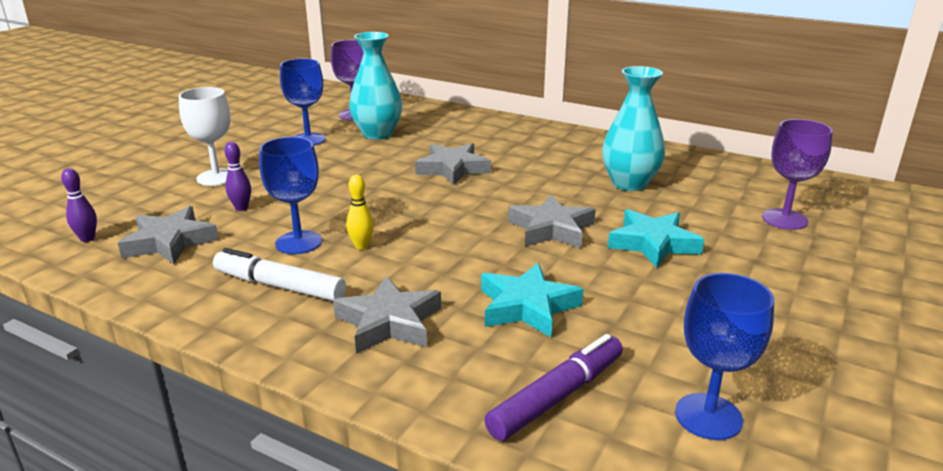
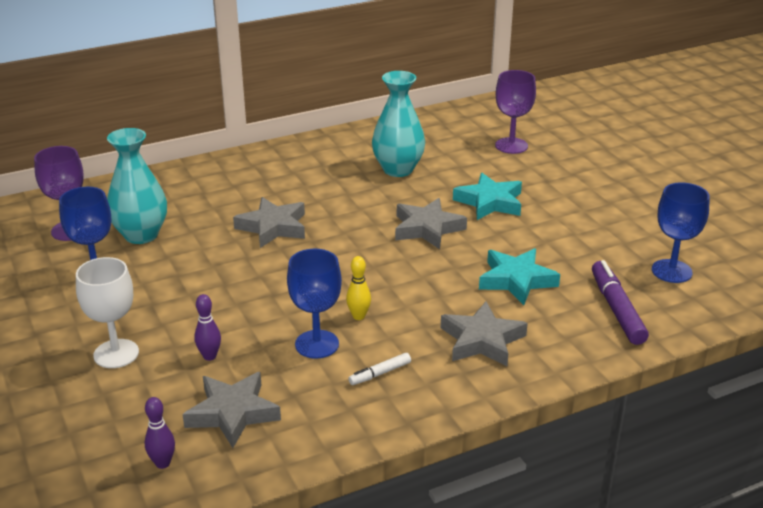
camera: 55 degrees left, 5 degrees up
(279, 286) = (380, 373): white marker -> white marker, size x0.52

